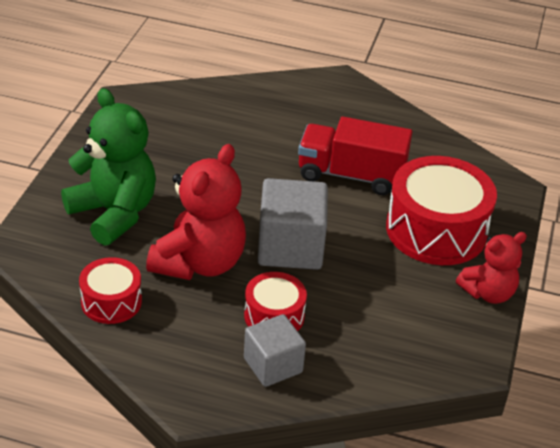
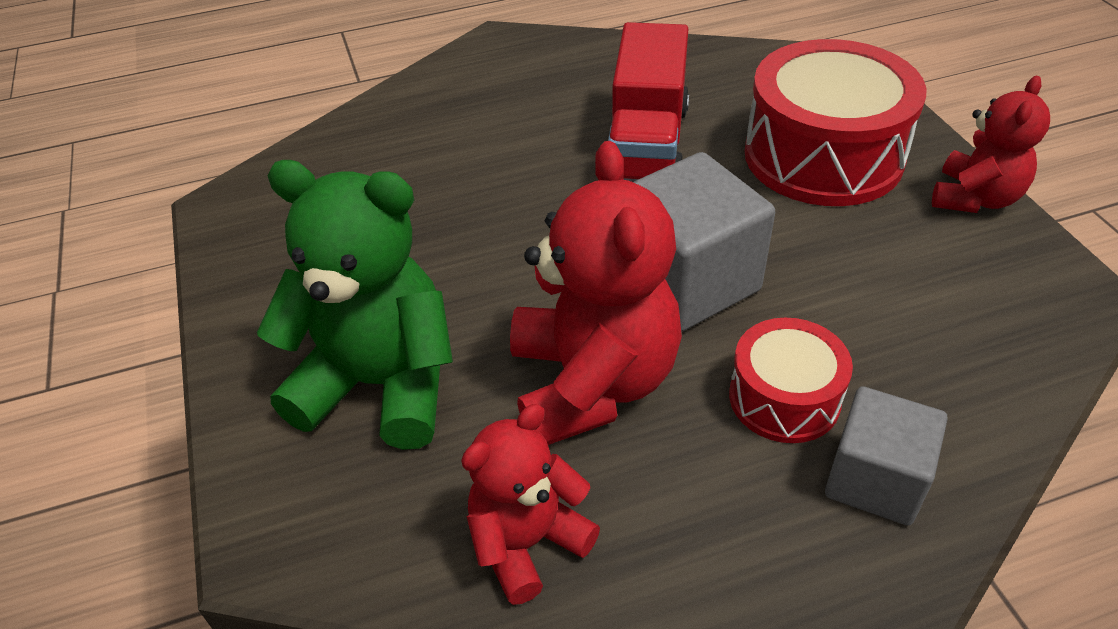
camera: 30 degrees left, 5 degrees up
(111, 301) = (527, 542): red drum -> red teddy bear
(351, 175) = (646, 144): red truck -> red truck turned 60 degrees counterclockwise

